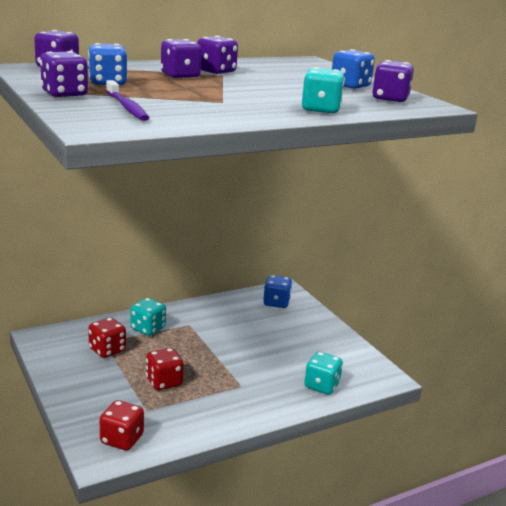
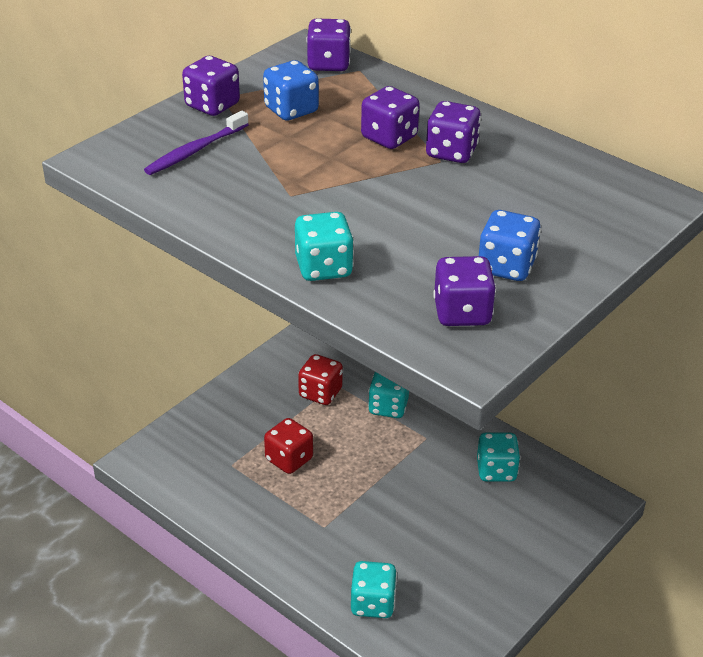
camera: 70 degrees right, 15 degrees up
(122, 439) = (173, 464): red dice -> none
(237, 311) = (496, 471): none -> turquoise dice
(276, 303) = (551, 503): blue dice -> none

